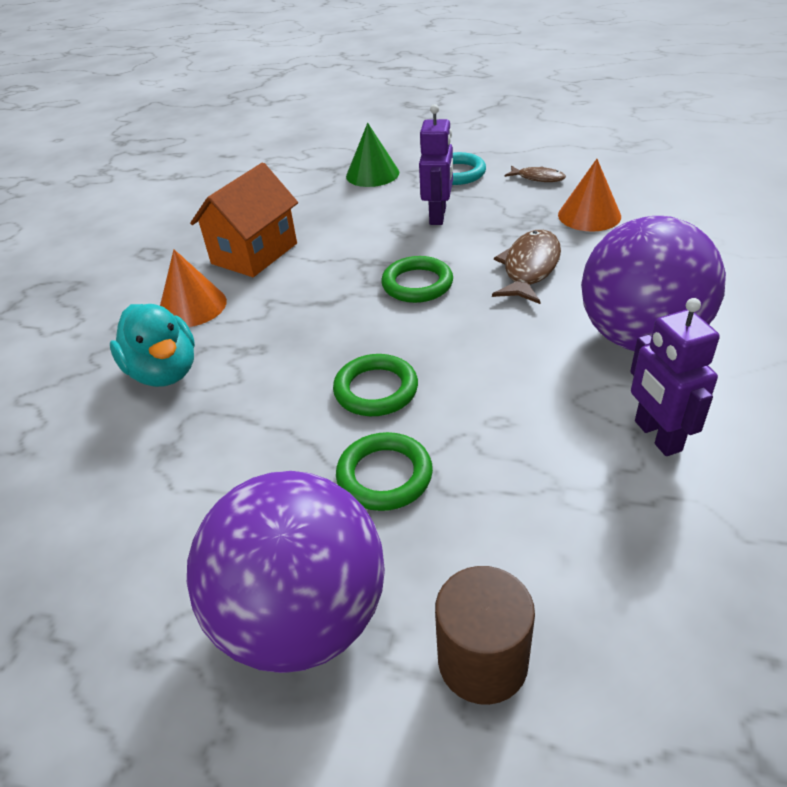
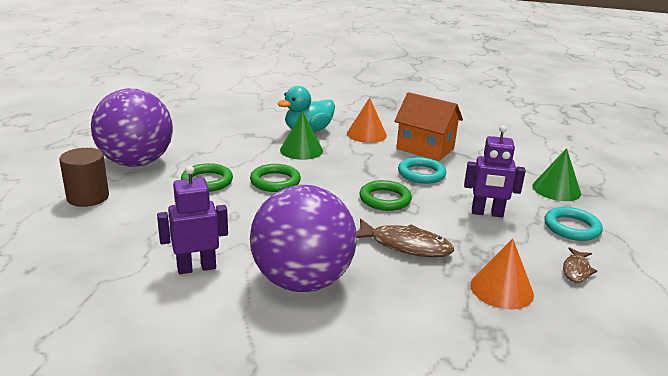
camera: 85 degrees right, 15 degrees down
(251, 372) = (301, 150): none -> green cone
(338, 257) = (421, 174): none -> turquoise ring

